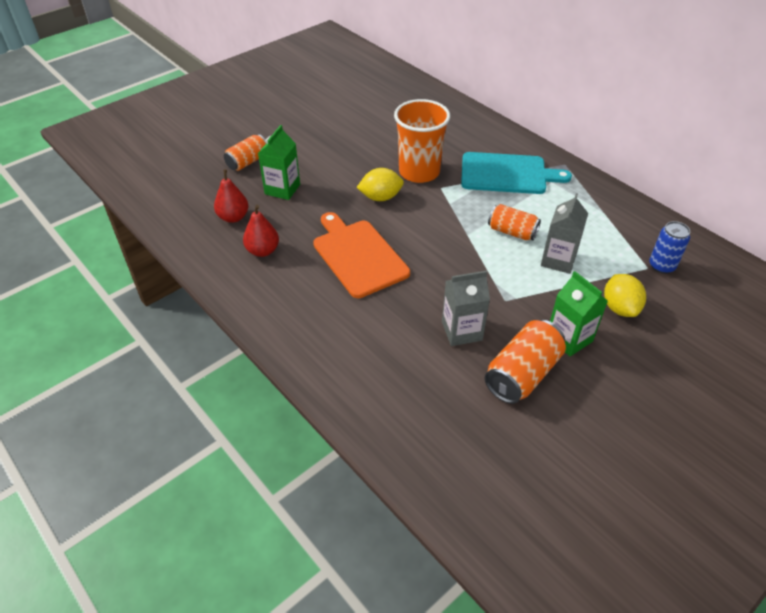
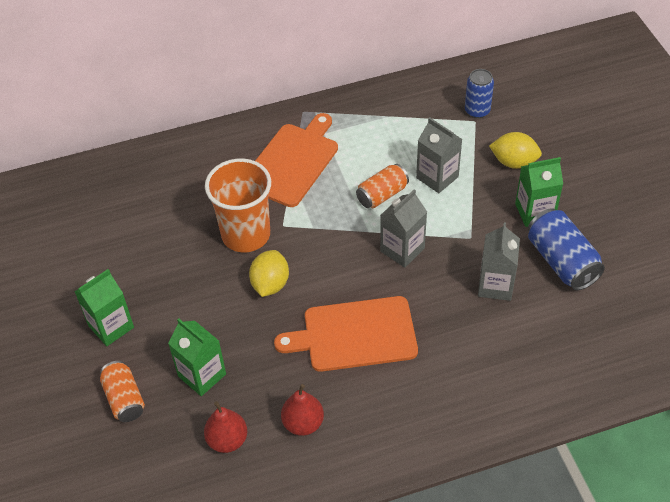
camera: 65 degrees left, 5 degrees up
(302, 138) = (111, 326): none -> green carton
(461, 260) = (402, 250): none -> grey carton
(507, 174) = (292, 162): turquoise cutting board -> orange cutting board
(522, 374) = (561, 261): orange can -> blue can

